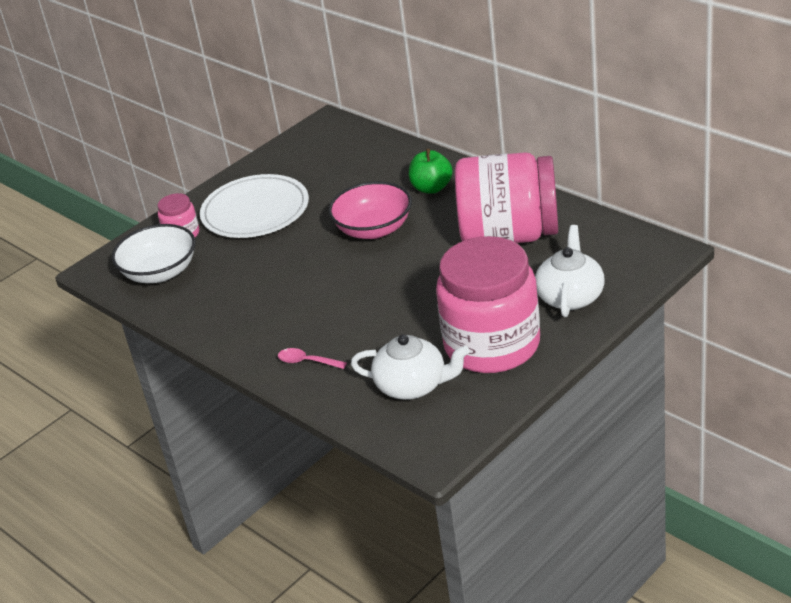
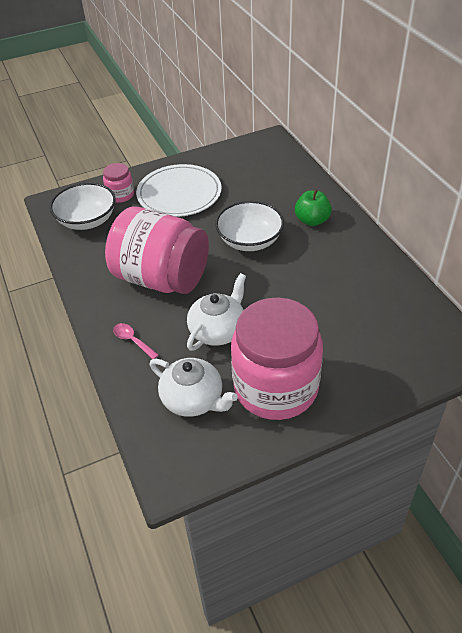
camera: 20 degrees right, 10 degrees up
(374, 229) = (250, 240): pink bowl -> white bowl
(509, 235) = (346, 286): pink jar -> pink jar (162, 278)
(570, 297) = (364, 366): white teapot -> white teapot (218, 330)

